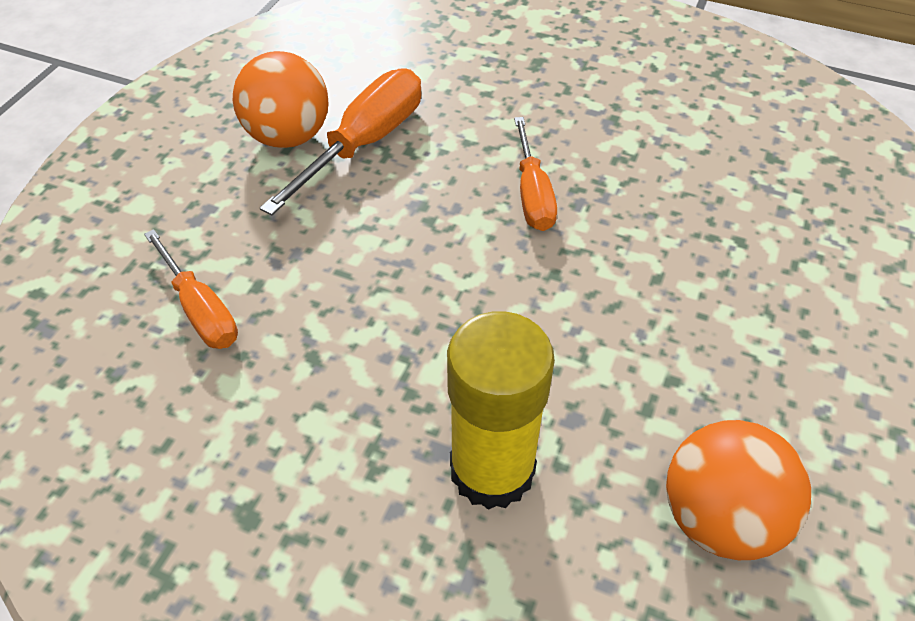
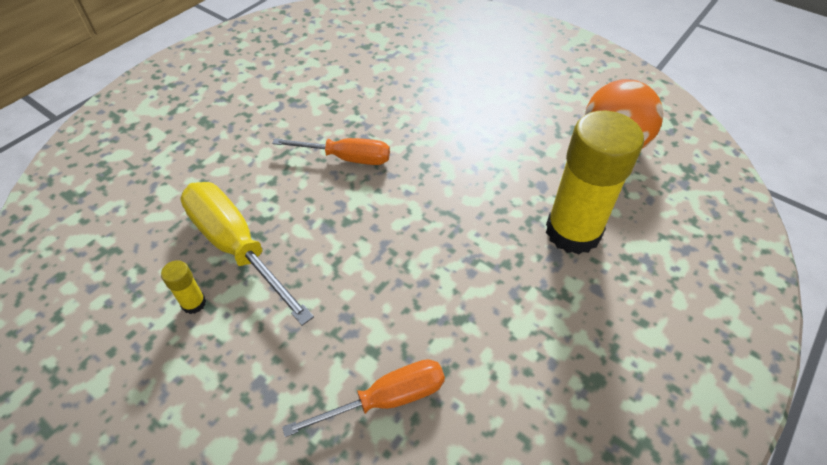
camera: 75 degrees left, 0 degrees up
(288, 136) = (194, 303): orange ball -> yellow glue stick
(364, 143) = (236, 247): orange screwdriver -> yellow screwdriver

